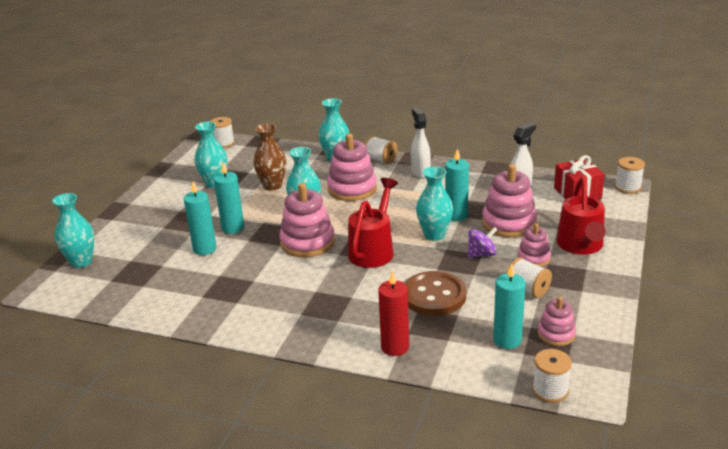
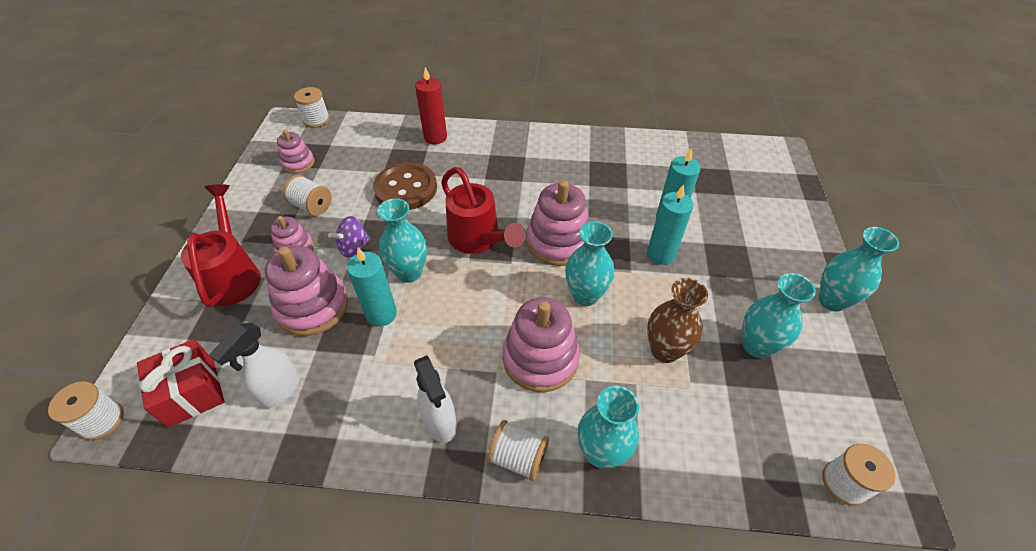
camera: 165 degrees right, 20 degrees up
(81, 262) = (783, 186): turquoise vase -> turquoise vase (832, 301)
(373, 250) = (478, 239): red watering can -> red watering can turned 45 degrees counterclockwise
(507, 340) = (341, 153): turquoise candle -> none

